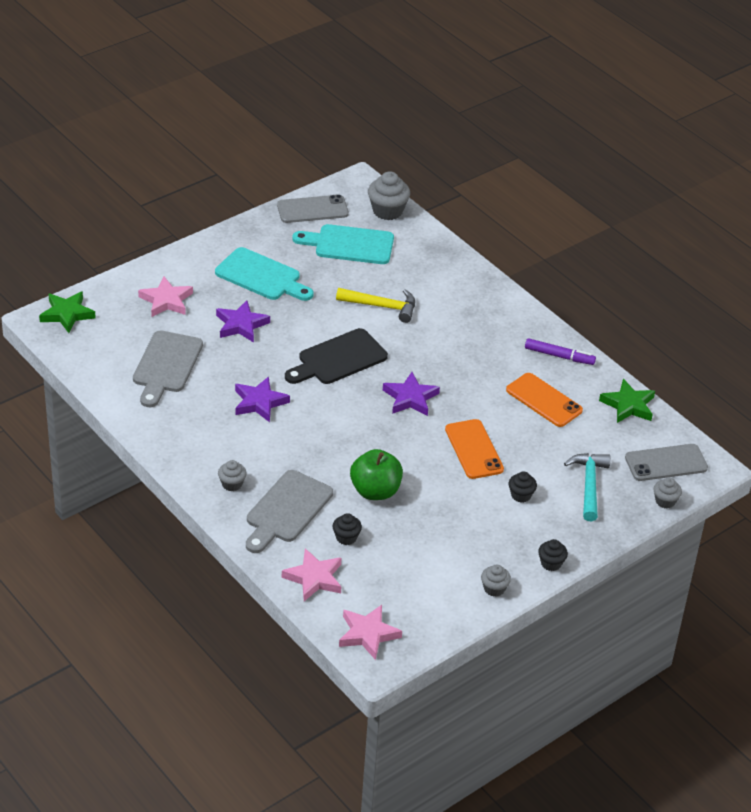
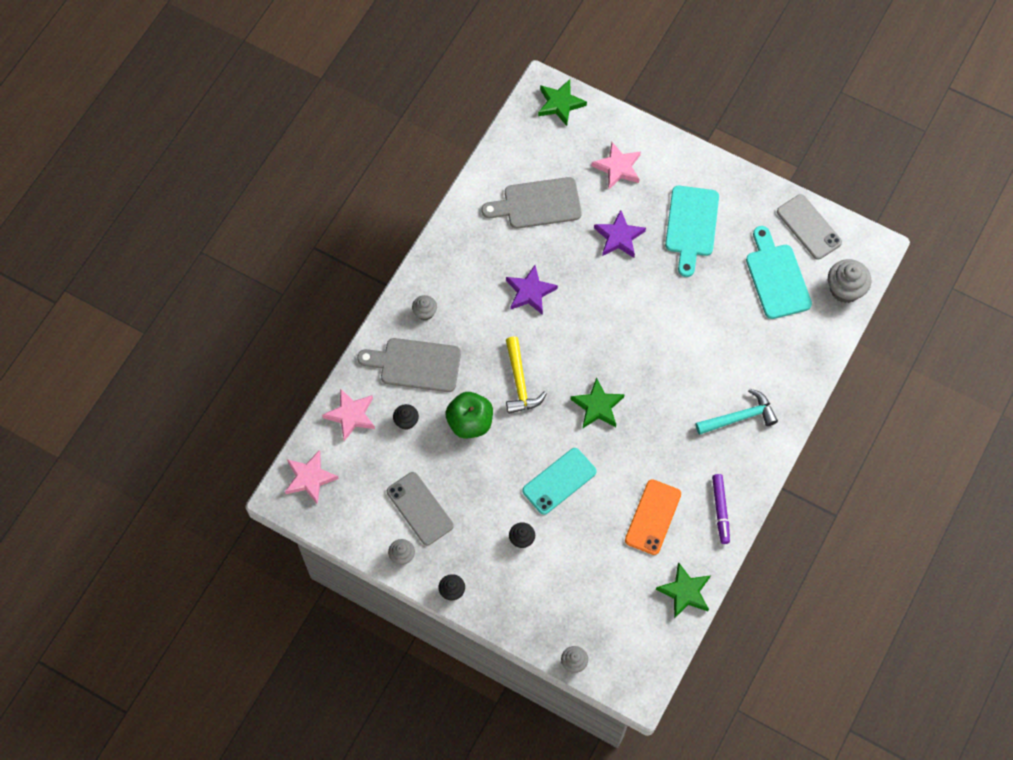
camera: 70 degrees right, 25 degrees up
(338, 359) = (617, 330): black cutting board -> none
(382, 306) = (705, 337): yellow hammer -> yellow hammer (519, 382)
(410, 398) = (597, 406): purple star -> green star
(474, 449) = (559, 481): orange phone -> turquoise phone
(589, 485) = (562, 591): turquoise hammer -> turquoise hammer (739, 417)
(666, 463) = (624, 648): grey phone -> grey phone (419, 508)

